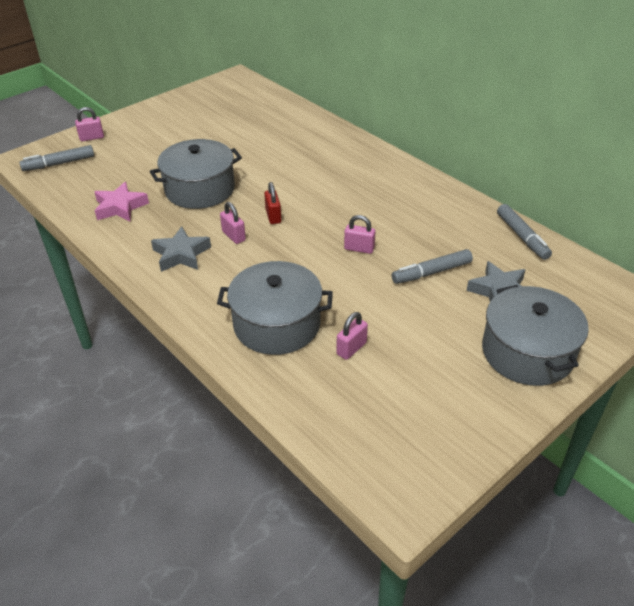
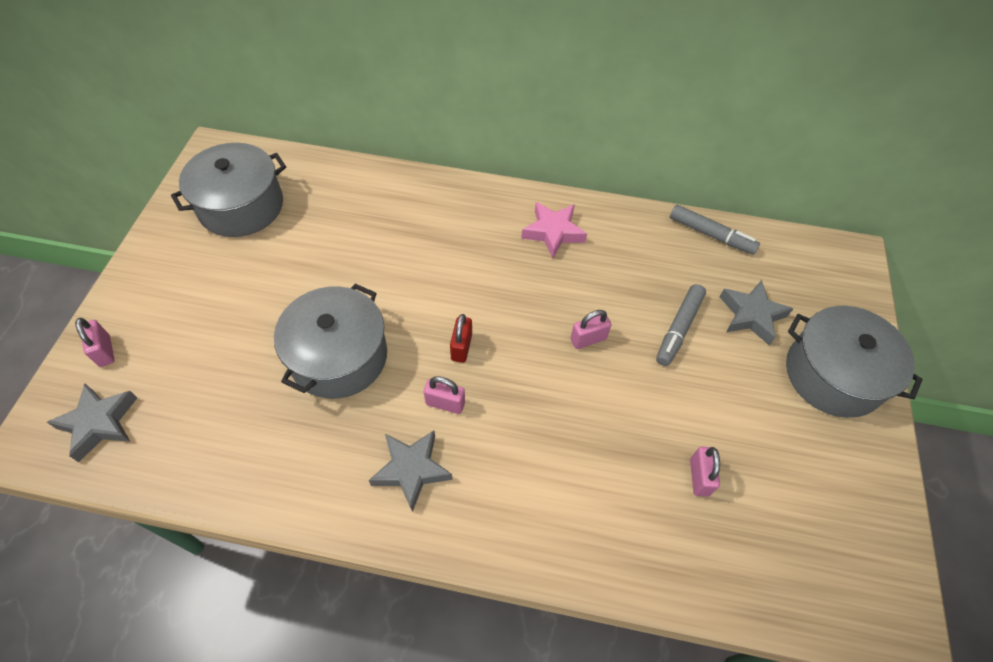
camera: 40 degrees left, 15 degrees up
(59, 164) = (99, 423): grey marker -> grey star
(92, 138) = (105, 351): pink padlock -> pink padlock turned 60 degrees counterclockwise
(120, 207) = (262, 444): pink star -> pink star (553, 232)
(273, 216) = (461, 347): red padlock -> red padlock turned 60 degrees clockwise
(277, 324) = (605, 497): grey pot -> grey pot (241, 206)

